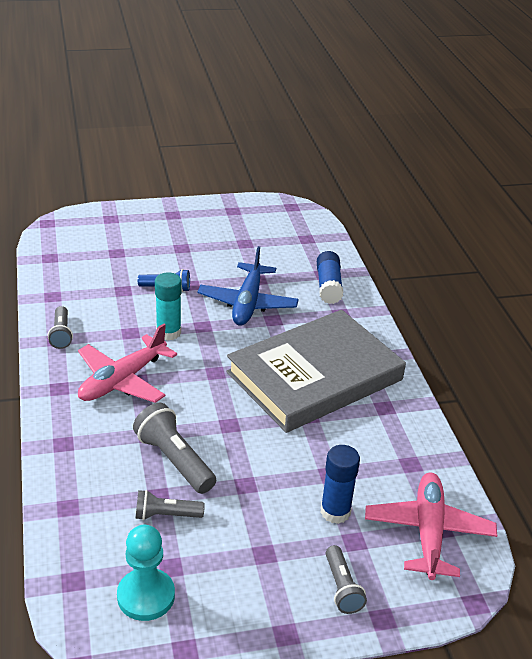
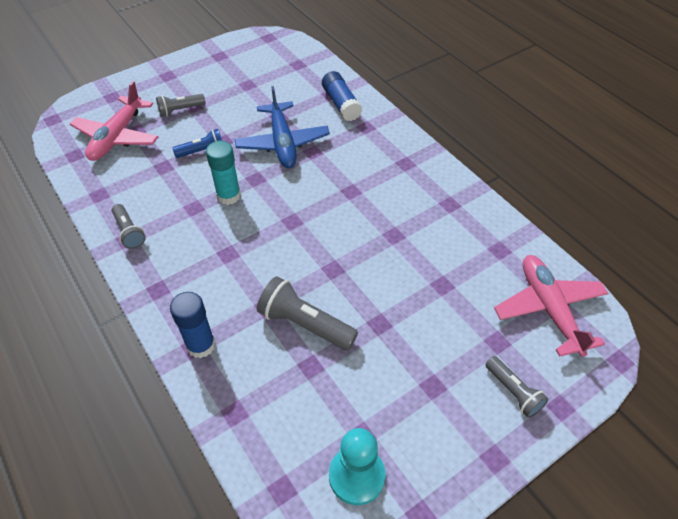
camera: 20 degrees left, 15 degrees up
(122, 380) = (213, 260): pink plane -> pink plane (117, 137)
(166, 515) = (328, 383): grey flashlight -> grey flashlight (180, 110)
(314, 376) = (377, 194): grey book -> none
(335, 512) = (467, 320): blue glue stick -> blue glue stick (201, 345)

